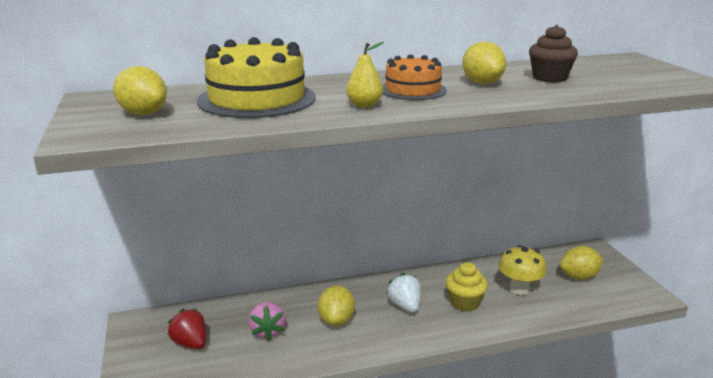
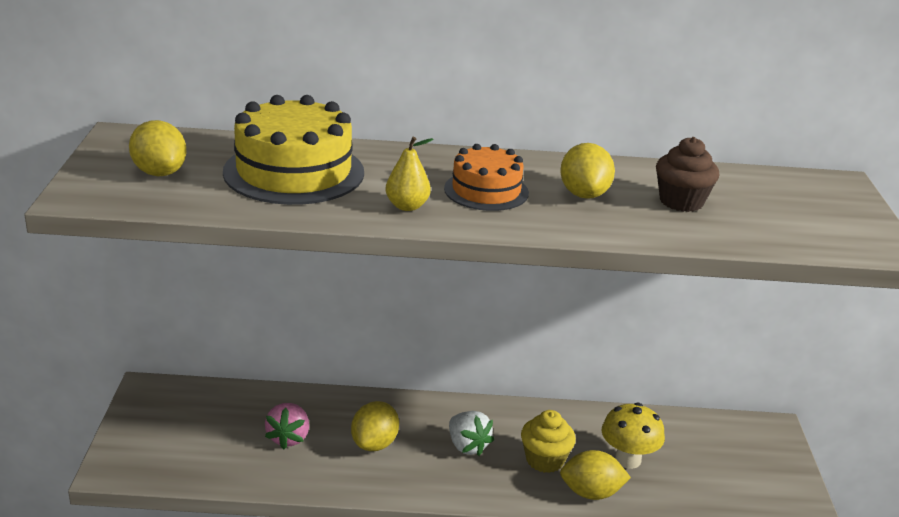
camera: 15 degrees right, 5 degrees up
(191, 343) = (198, 431): red strawberry -> none
(405, 306) = (467, 446): white strawberry -> white strawberry turned 150 degrees clockwise
(579, 277) = (721, 462): yellow lemon -> yellow lemon (591, 493)

